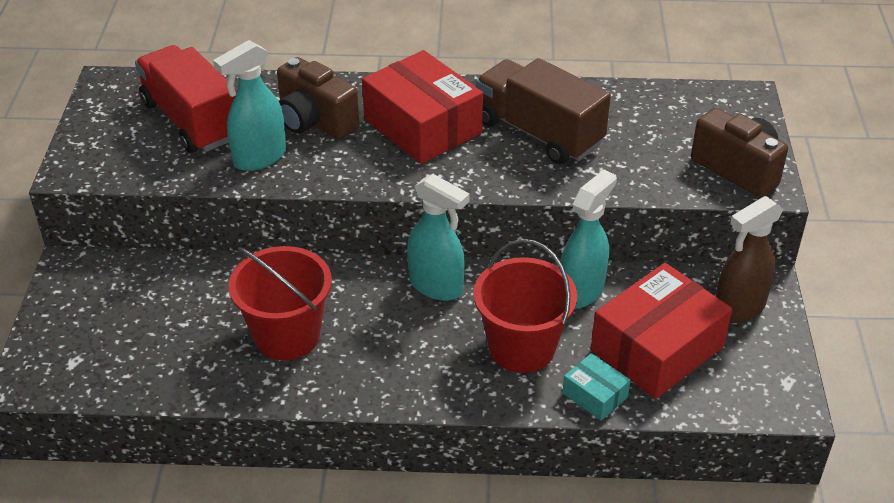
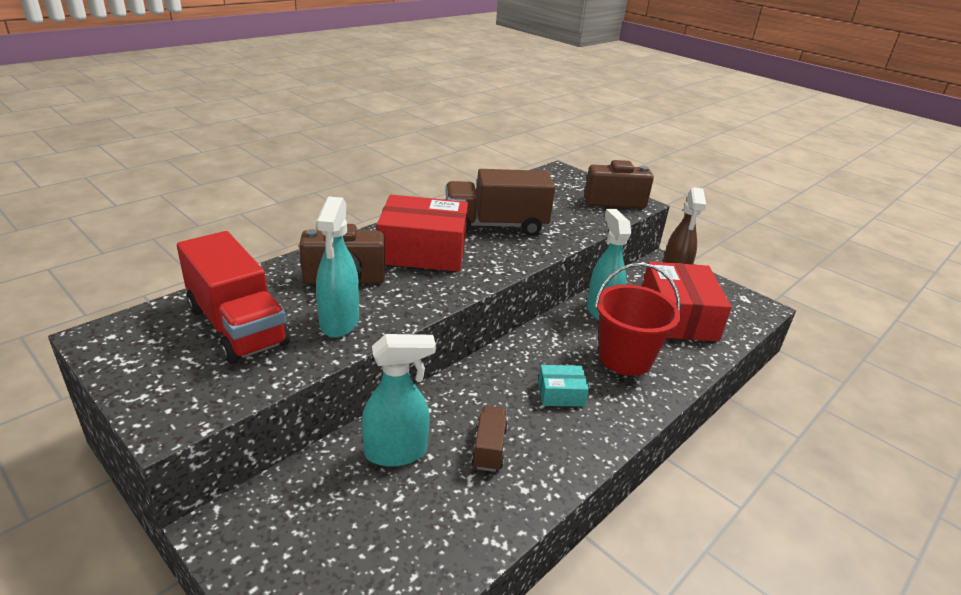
camera: 50 degrees left, 10 degrees down
(191, 121) = (237, 326): red truck -> red truck turned 135 degrees counterclockwise
(287, 335) = (489, 448): red bucket -> brown truck
(436, 286) = (528, 354): turquoise spray bottle -> turquoise spray bottle (396, 452)
(594, 395) = (695, 358): turquoise box -> turquoise box (561, 394)

